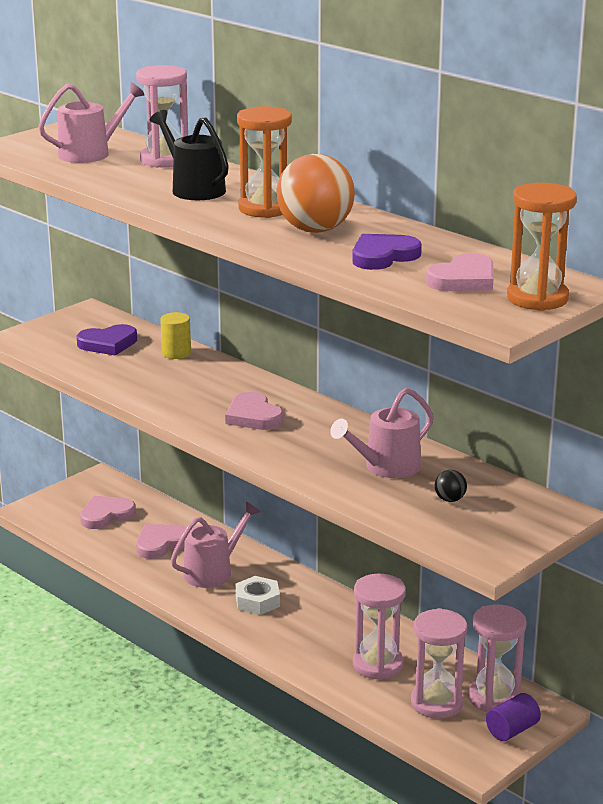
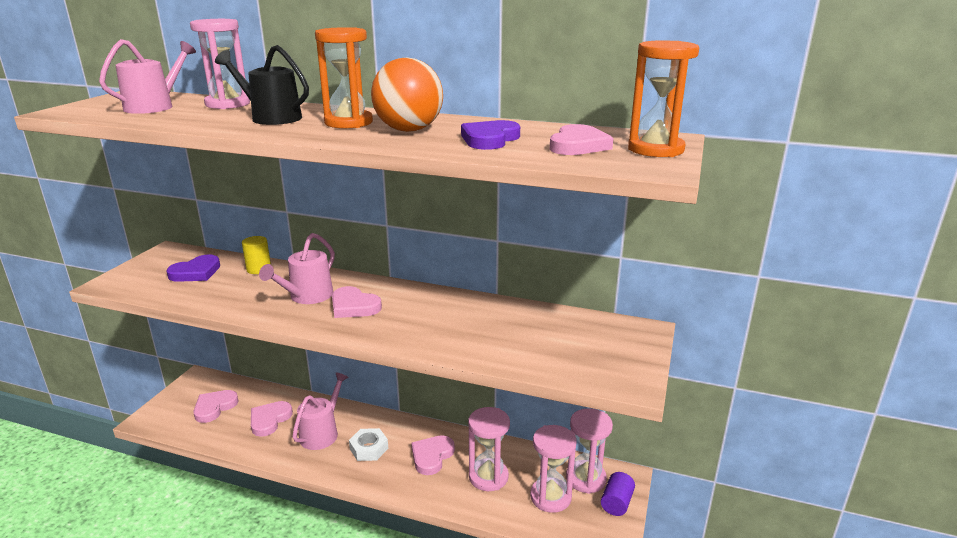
camera: 25 degrees left, 0 degrees up
(325, 627) = (432, 456): none -> pink heart
(386, 467) = (489, 324): pink watering can -> pink watering can (307, 296)
(450, 499) = (559, 340): black ball -> none

